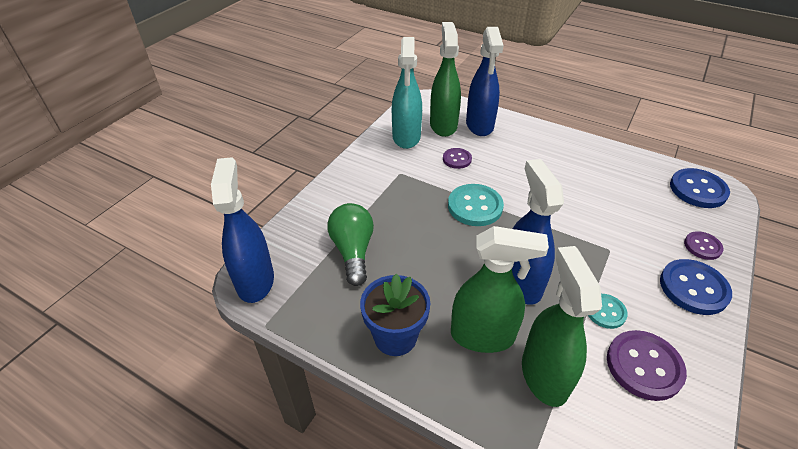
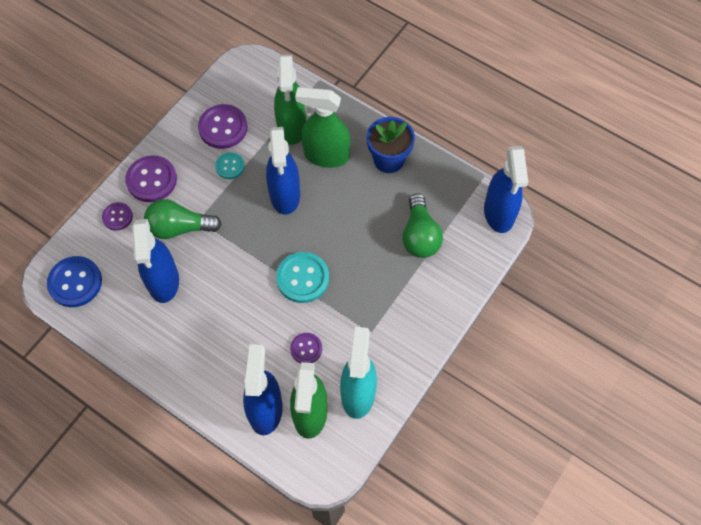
camera: 175 degrees left, 20 degrees up
(613, 195) = (163, 281): none -> blue spray bottle
(626, 241) = (179, 227): none -> green light bulb
(693, 288) = (151, 180): blue button -> purple button

